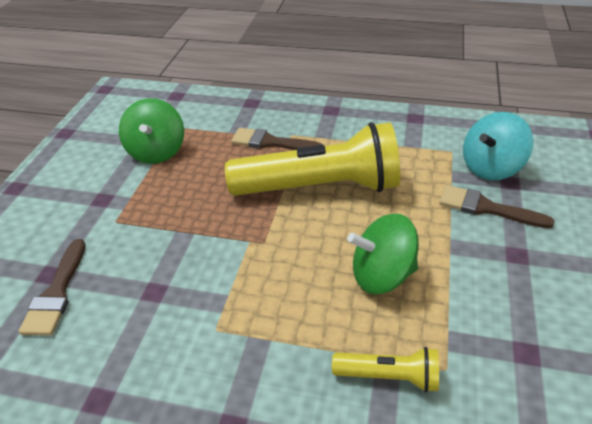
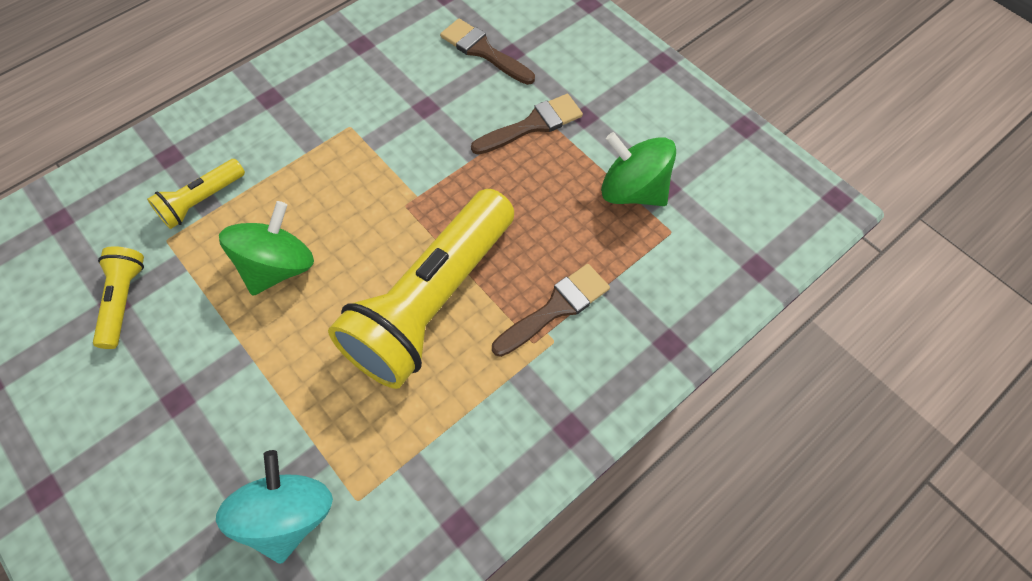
camera: 125 degrees right, 20 degrees up
(486, 208) = (247, 437): brown brush -> brown brush (533, 125)
(516, 347) = (124, 301): none -> yellow flashlight

